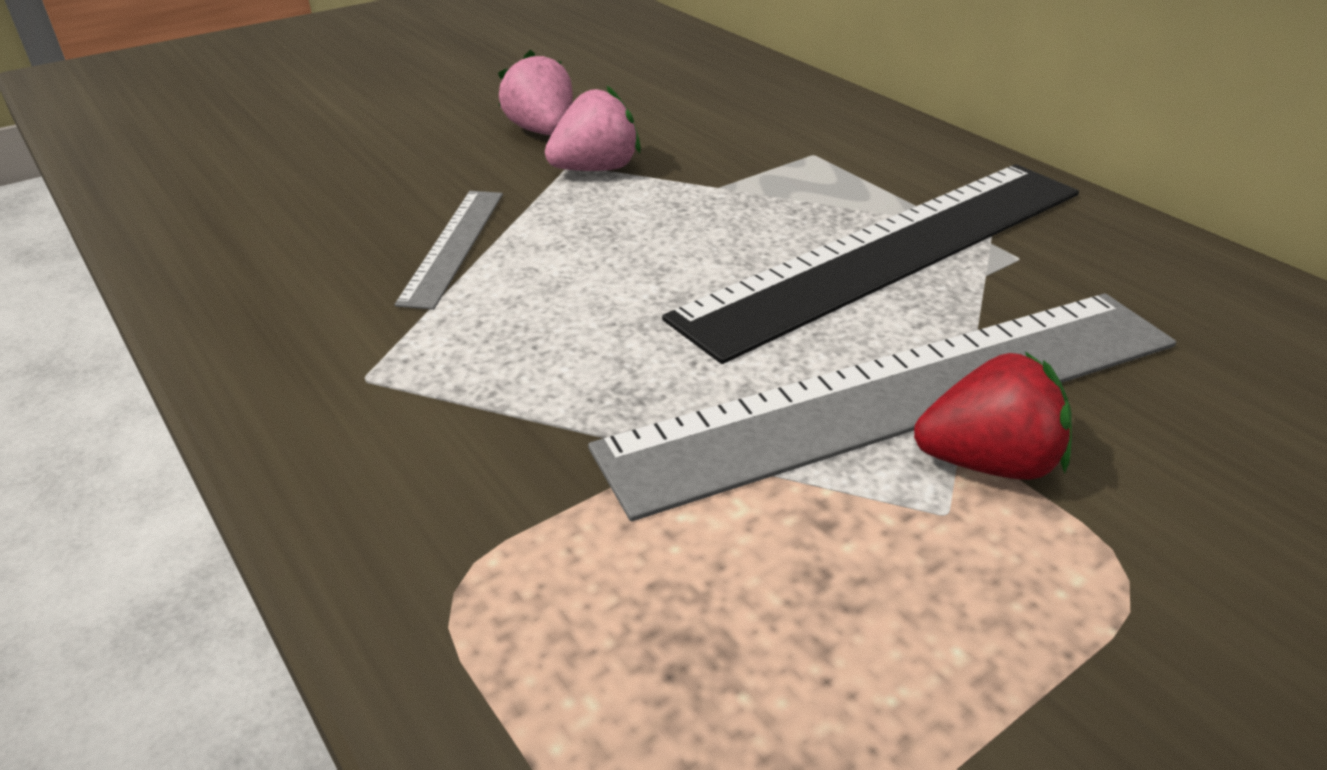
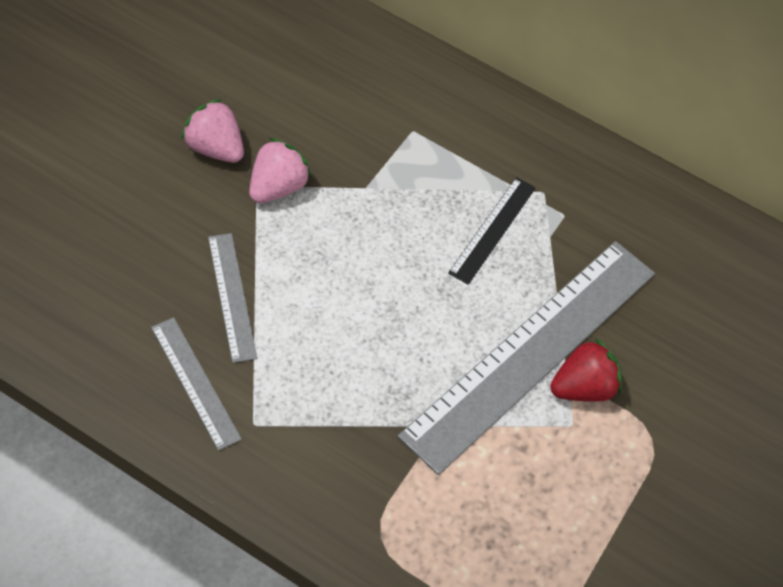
camera: 30 degrees left, 20 degrees up
(323, 315) = (195, 382): none -> grey ruler
(890, 251) = (492, 230): black ruler -> black ruler, size x0.45

